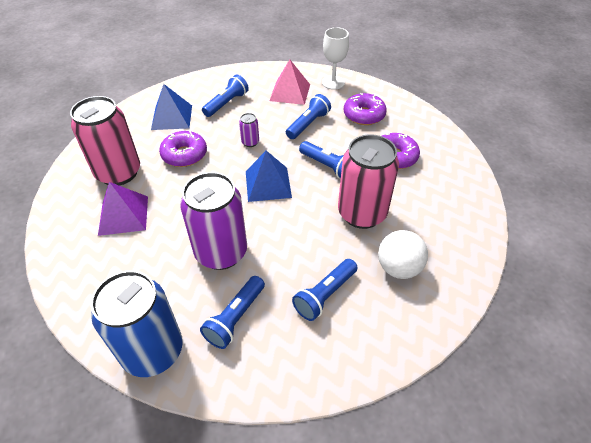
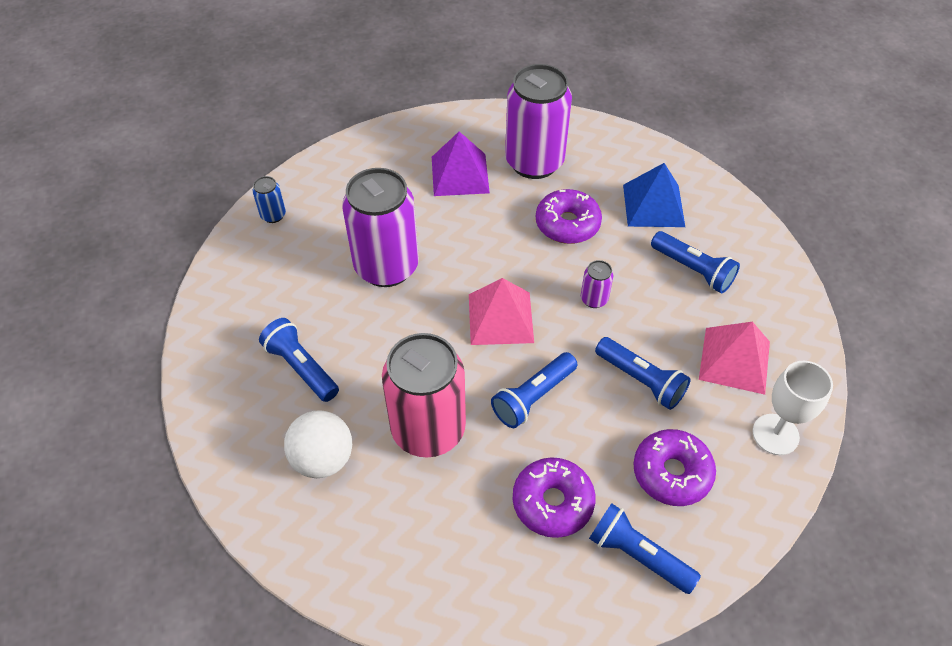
camera: 95 degrees right, 5 degrees up
(119, 173) = (534, 162): pink can -> purple can
(153, 351) = (273, 215): blue can -> blue can, size x0.42
(235, 318) = (293, 280): blue flashlight -> blue flashlight (638, 555)
(268, 184) = (500, 318): blue pyramid -> pink pyramid

